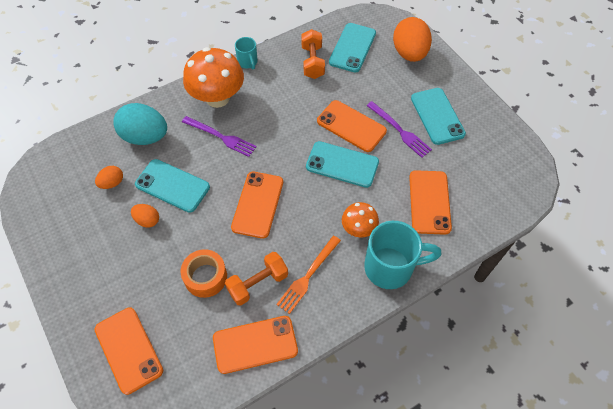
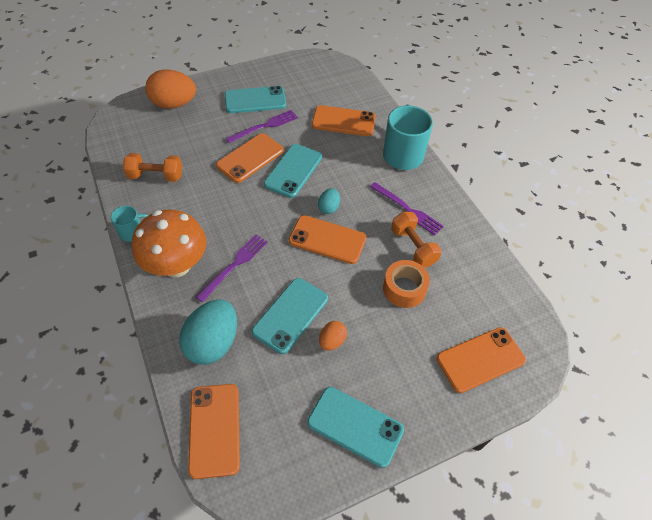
camera: 85 degrees left, 5 degrees down
(112, 183) = (274, 380): orange egg -> none
(255, 344) = (472, 254): orange phone -> orange phone (214, 429)
(298, 201) = (329, 208): none -> turquoise egg
(308, 276) = (407, 209): orange fork -> purple fork
(352, 48) = (149, 143): turquoise phone -> turquoise phone (355, 426)
(358, 229) = (364, 169): orange mushroom -> none

